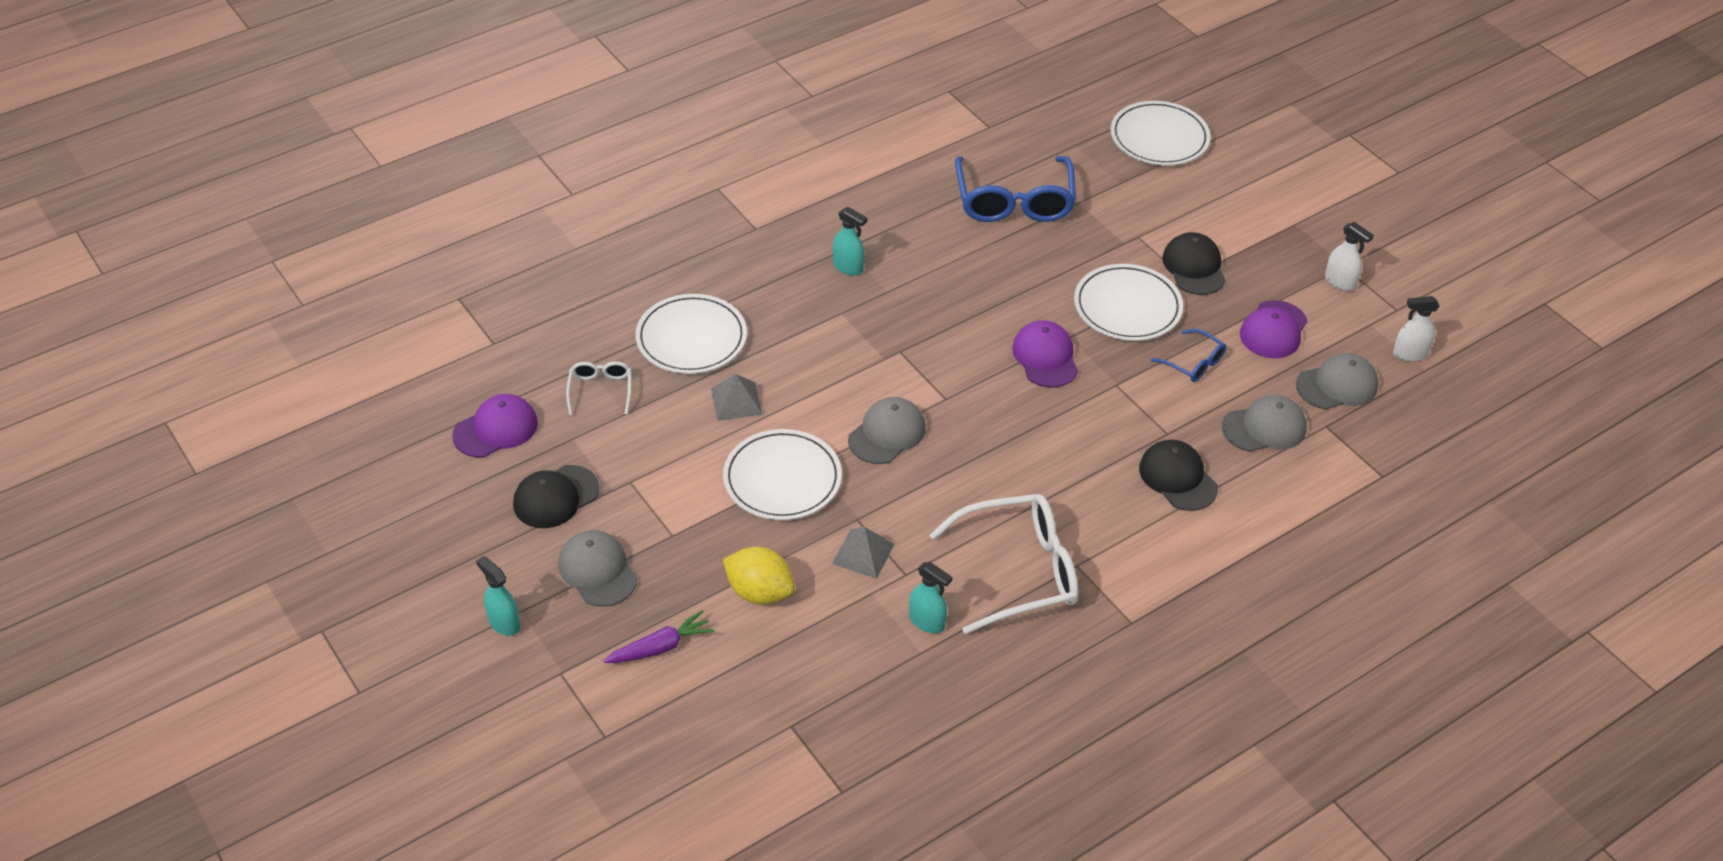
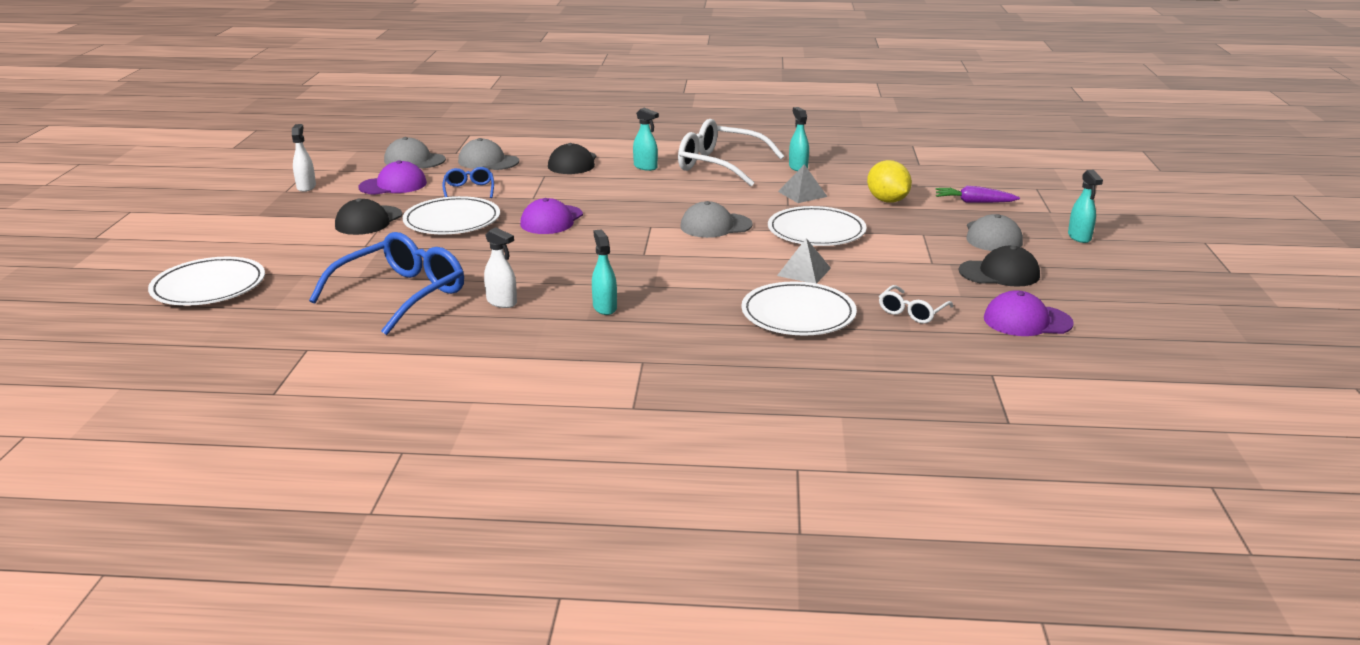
camera: 140 degrees left, 20 degrees down
(1092, 516) = (645, 167): none -> turquoise spray bottle
(1409, 354) = (349, 156): white spray bottle -> white spray bottle (502, 302)

